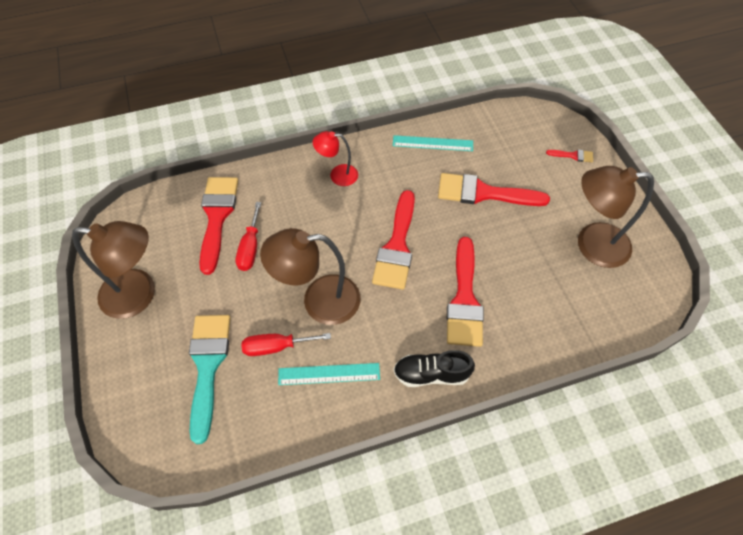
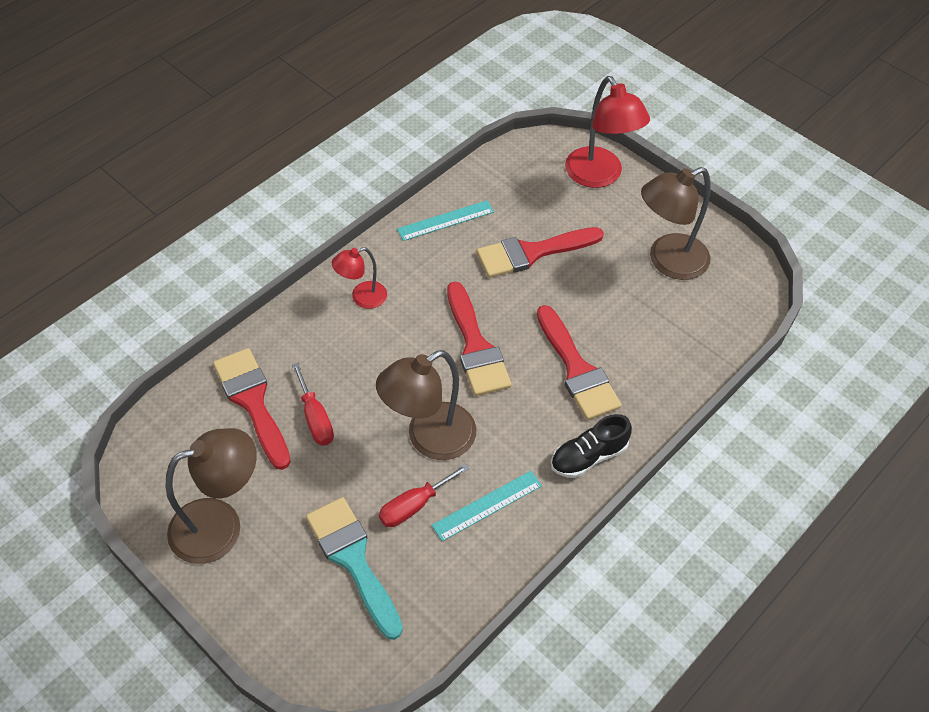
camera: 30 degrees left, 5 degrees down
(573, 155) = (599, 176): red brush -> red lamp

